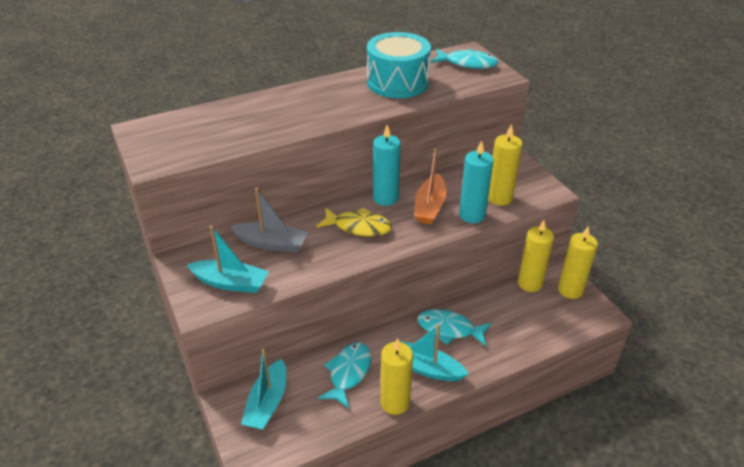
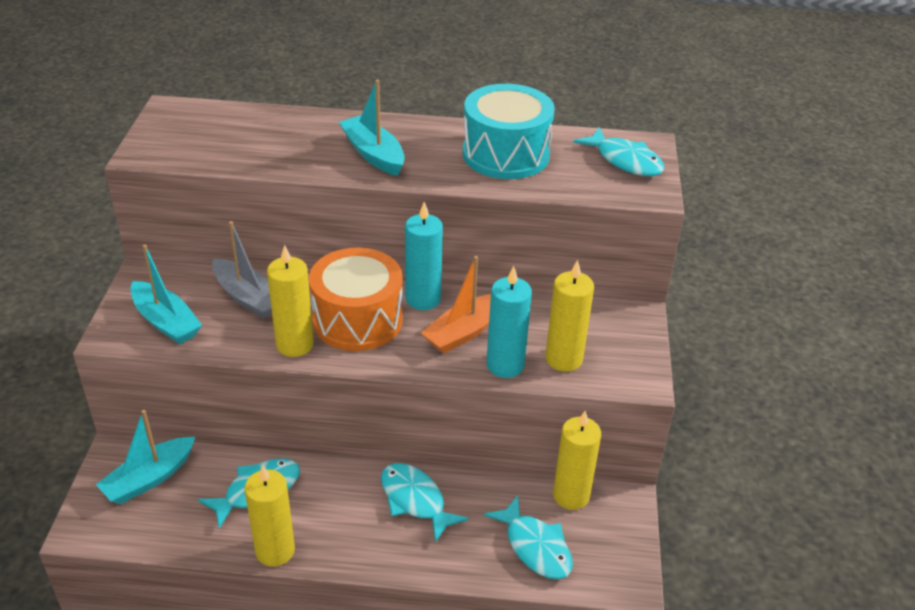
camera: 30 degrees right, 0 degrees up
(358, 227) = (357, 320): yellow fish -> orange drum
(426, 368) = (345, 531): turquoise boat -> turquoise boat (373, 154)
(538, 320) = (535, 547): none -> turquoise fish
(570, 290) = (617, 530): yellow candle -> yellow candle (295, 344)

